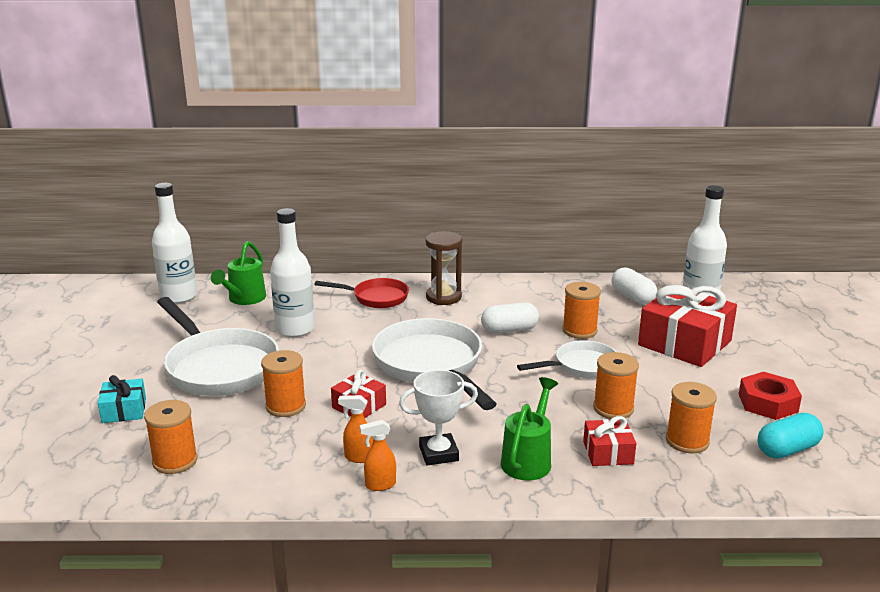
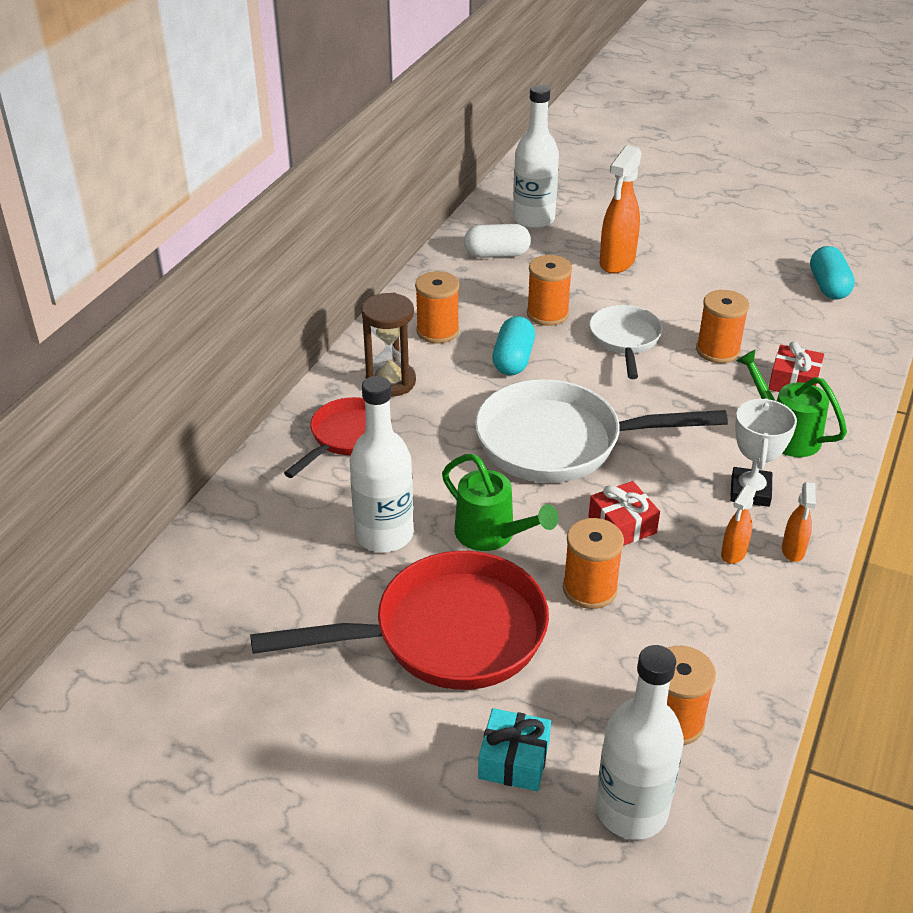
camera: 65 degrees left, 15 degrees up
(179, 297) = (173, 641): white bottle -> white bottle (631, 810)
(219, 367) = (446, 634): white pan -> red pan
(244, 299) = (245, 567): green watering can -> green watering can (491, 535)
(509, 330) = (513, 360): white capsule -> turquoise capsule
(684, 343) = (616, 263): red gift -> orange spray bottle
(687, 441) = (793, 331): orange spool -> orange spool (437, 331)
(768, 403) = (750, 264): red nut -> none

